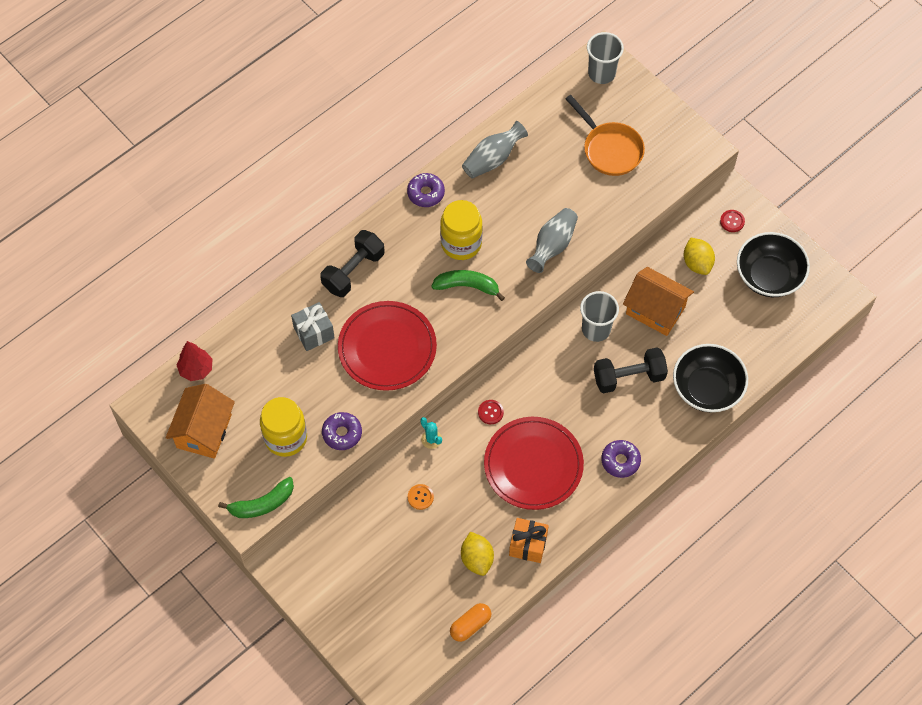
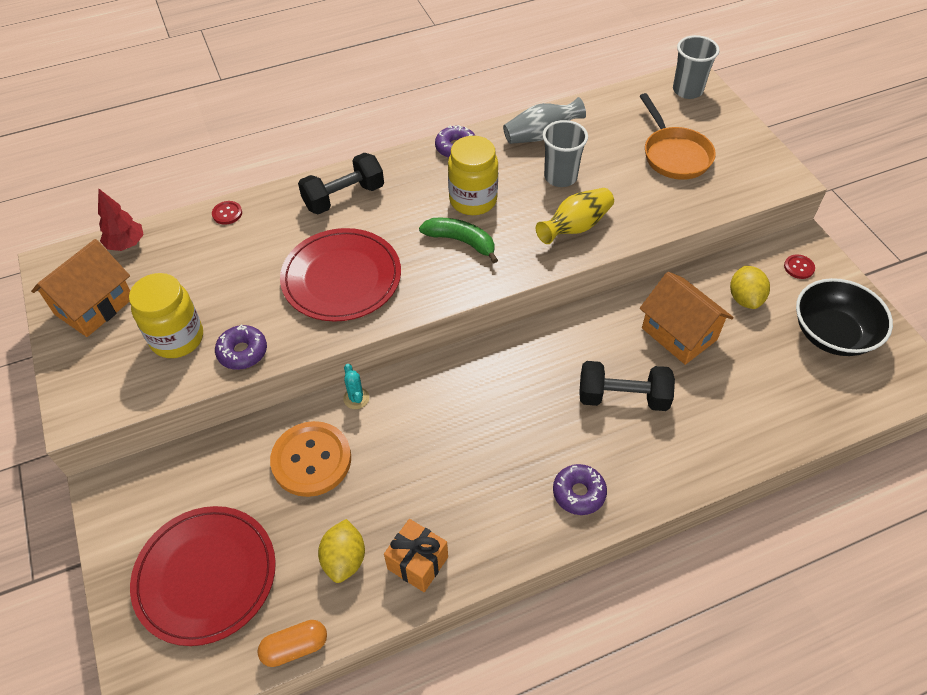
camera: 20 degrees right, 10 degrees down
(262, 504) = (106, 402): green banana -> none
(314, 333) = (270, 242): grey gift -> none
(420, 497) = (311, 460): orange button -> orange button, size x2.32
(490, 412) = (439, 389): red button -> red button (227, 213)
(533, 465) = (465, 464): red plate -> red plate (205, 576)
(552, 246) = (575, 227): grey vase -> yellow vase
(596, 329) = (600, 335): grey cup -> grey cup (560, 177)
(707, 388) = (720, 438): black bowl -> none

